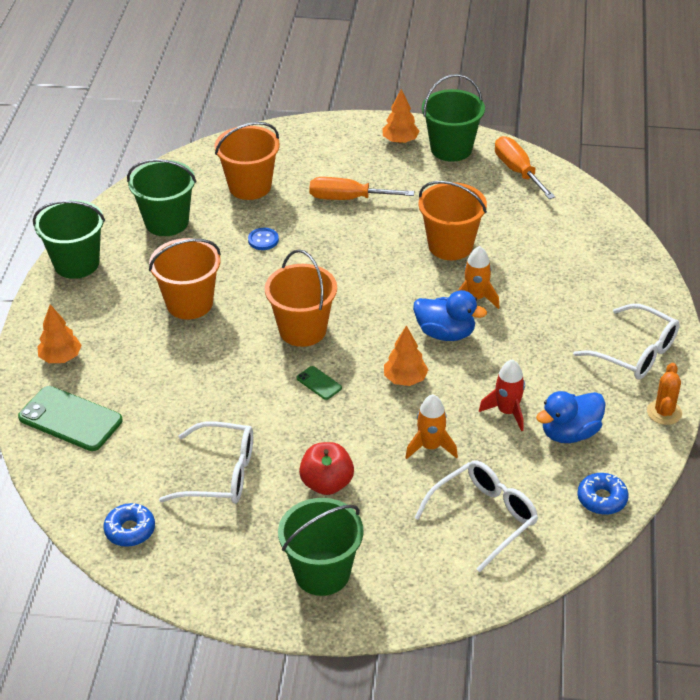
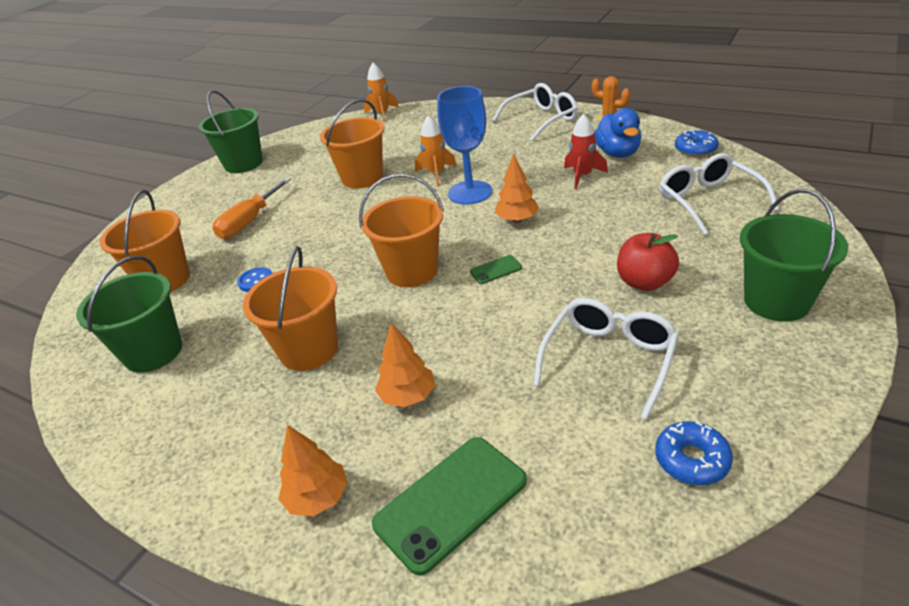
camera: 65 degrees left, 5 degrees down
(76, 263) = (143, 453): green bucket -> none
(400, 141) = (204, 186): orange tree -> orange tree (408, 396)
(430, 447) = (611, 217): orange rocket -> orange rocket (382, 113)
(445, 333) = (470, 193): blue duck -> blue goblet
(518, 171) = (303, 139): orange screwdriver -> none

